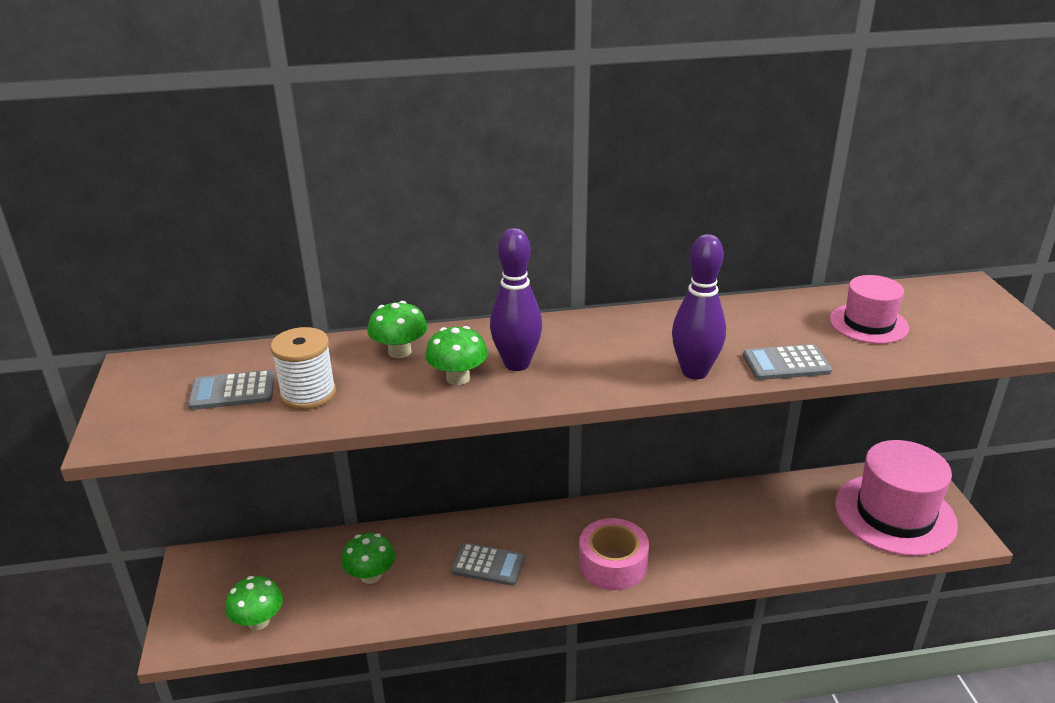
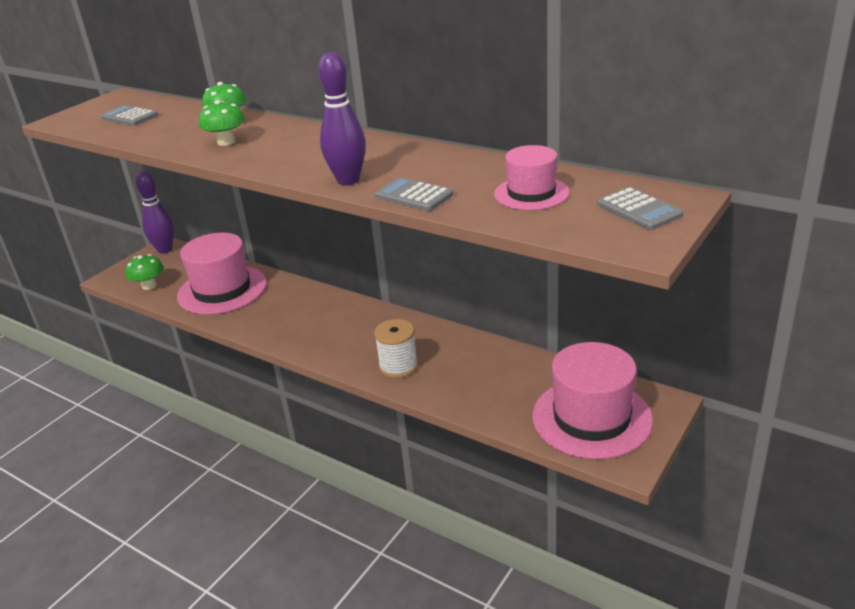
camera: 45 degrees right, 0 degrees up
(308, 394) = (153, 127): white spool -> white spool (398, 366)
(371, 575) = (222, 290): green mushroom -> pink hat
(488, 565) = (282, 313): grey calculator -> grey calculator (639, 210)
(517, 364) = (267, 145): purple bowling pin -> purple bowling pin (165, 250)
(613, 564) = (346, 346): pink tape -> none

